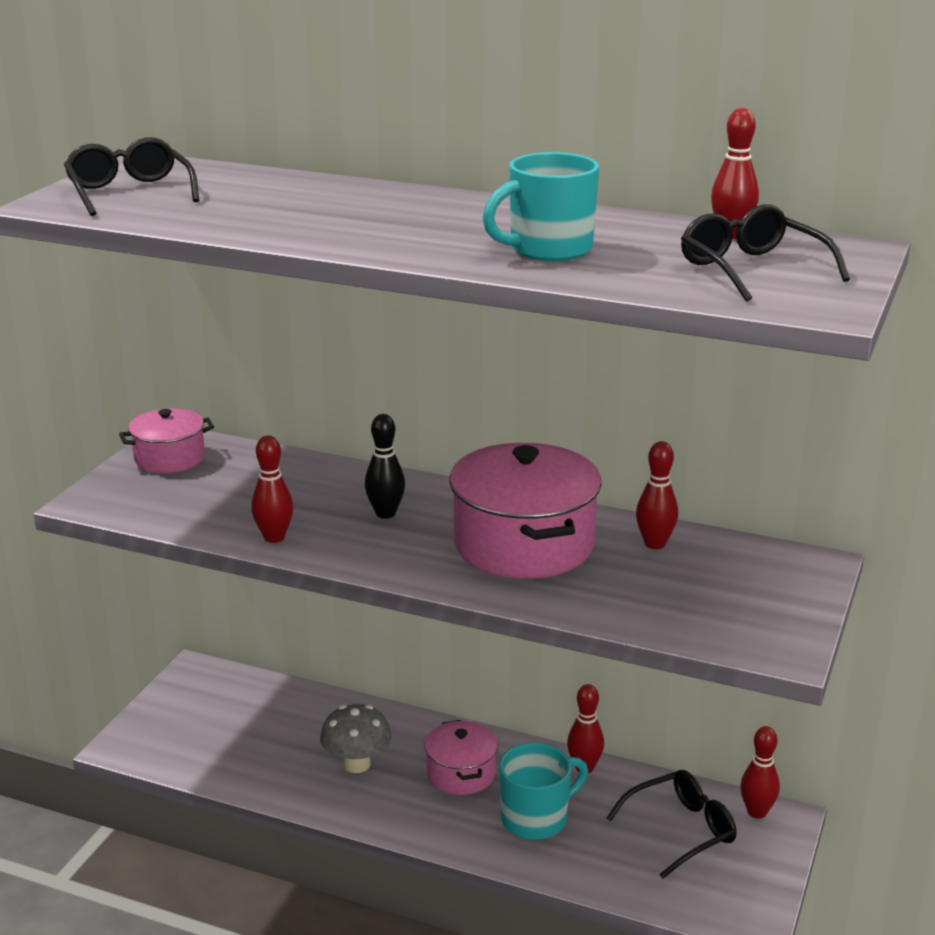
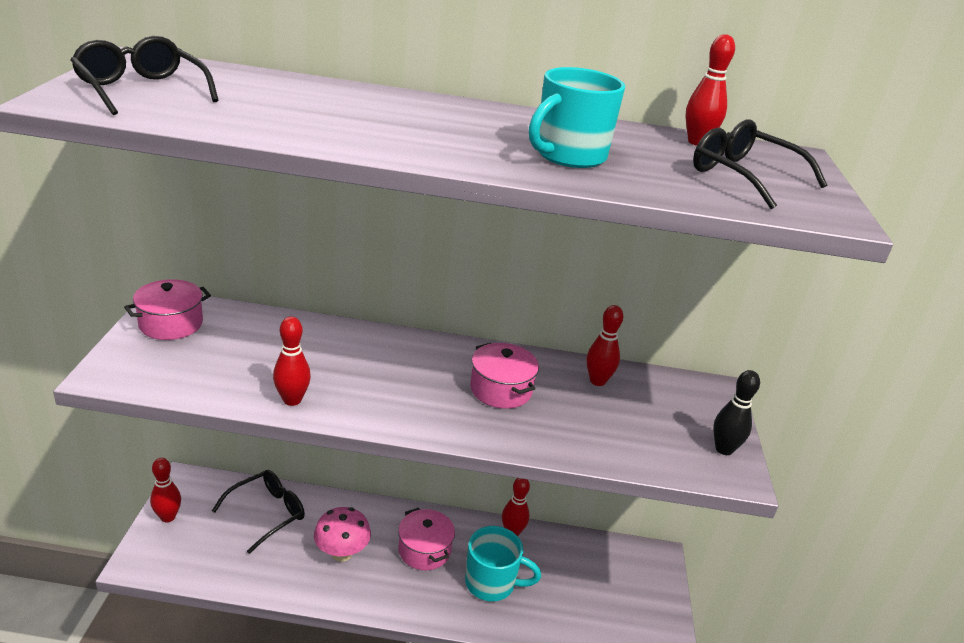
camera: 20 degrees left, 5 degrees up
(357, 764) = (342, 553): grey mushroom -> pink mushroom
(385, 513) = (379, 368): black bowling pin -> black bowling pin (724, 449)
(523, 544) = (501, 390): pink pot -> pink pot, size x0.55
(536, 819) = (491, 583): turquoise mug -> turquoise mug turned 60 degrees clockwise
(681, 830) = (595, 577): black glasses -> black glasses (267, 513)
(757, 812) = (640, 553): red bowling pin -> red bowling pin (168, 517)

